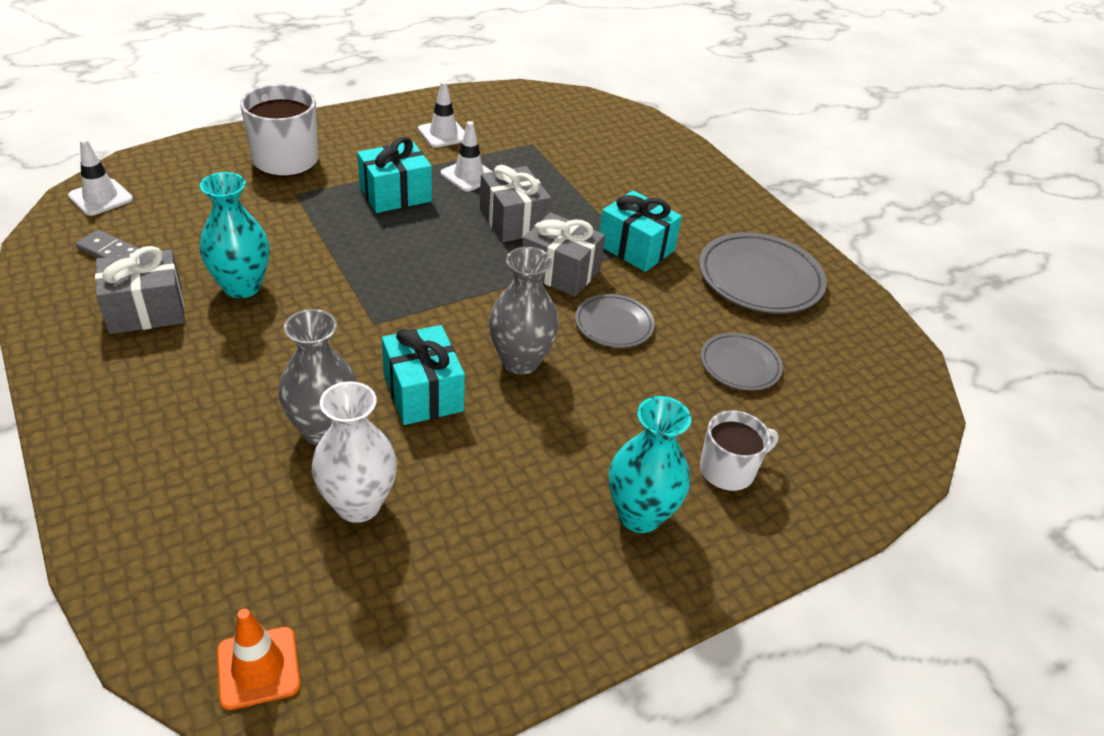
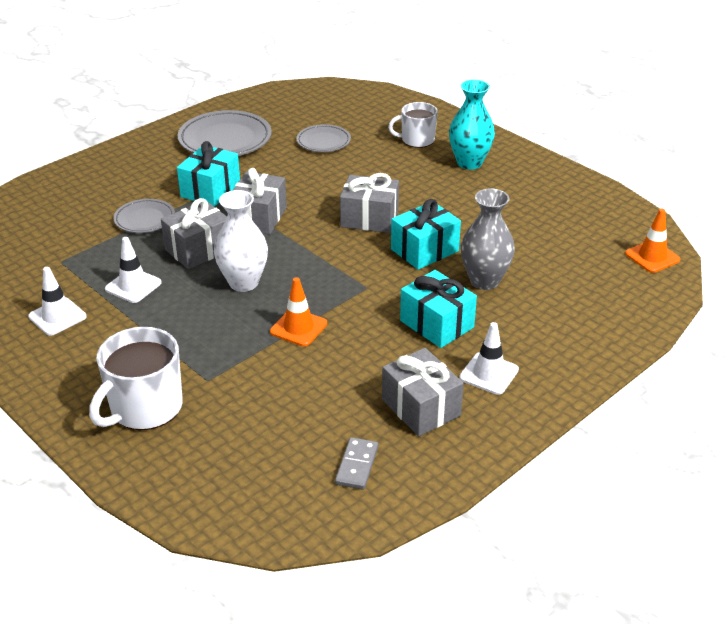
camera: 100 degrees left, 5 degrees down
(101, 197) = (272, 514): white traffic cone -> white traffic cone (489, 373)
(242, 287) = (361, 366): turquoise vase -> none
(334, 259) = (298, 328): none -> orange traffic cone
(358, 504) = (531, 252): white vase -> white vase (243, 282)
(395, 194) = (183, 320): turquoise gift -> turquoise gift (436, 324)
(520, 361) = (369, 218): grey vase -> grey gift
(614, 324) = (309, 188): grey plate -> grey plate (144, 219)
(728, 470) = (417, 140): white mug -> white mug turned 60 degrees counterclockwise

